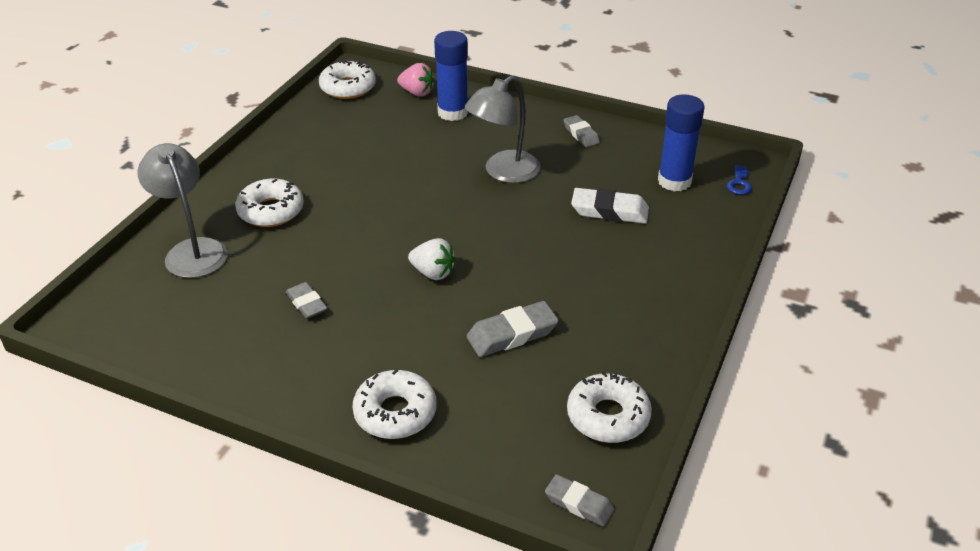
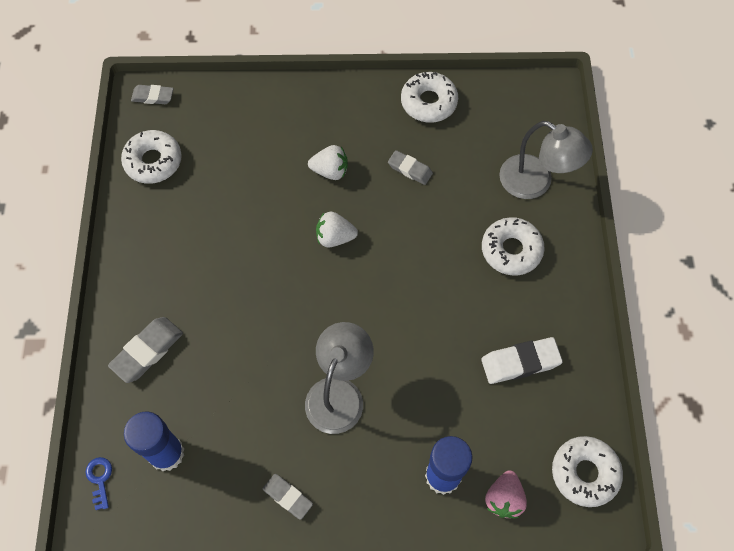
camera: 155 degrees right, 25 degrees up
(395, 332) = (330, 171): none -> white strawberry
(395, 412) = (293, 111): white donut -> white donut (428, 102)
(417, 93) = (504, 498): pink strawberry -> pink strawberry turned 75 degrees counterclockwise
(512, 334) = (245, 202): grey eraser -> grey eraser (147, 351)
(609, 211) = (217, 378): white eraser -> white eraser (520, 362)

